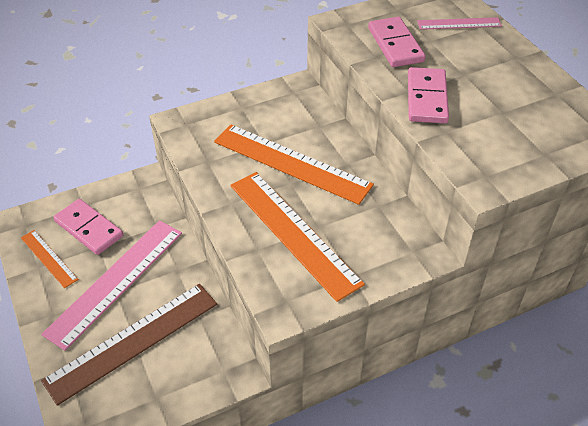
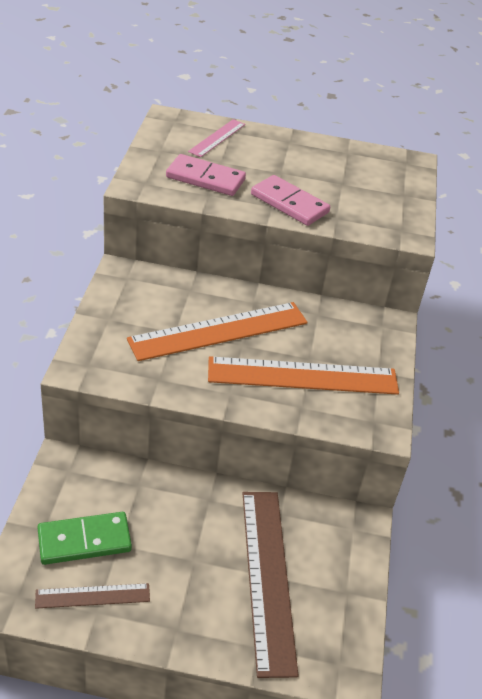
camera: 60 degrees left, 5 degrees down
(48, 258) = (93, 596): orange ruler -> brown ruler
(89, 229) = (84, 540): pink domino -> green domino
(115, 281) = (180, 554): pink ruler -> none

